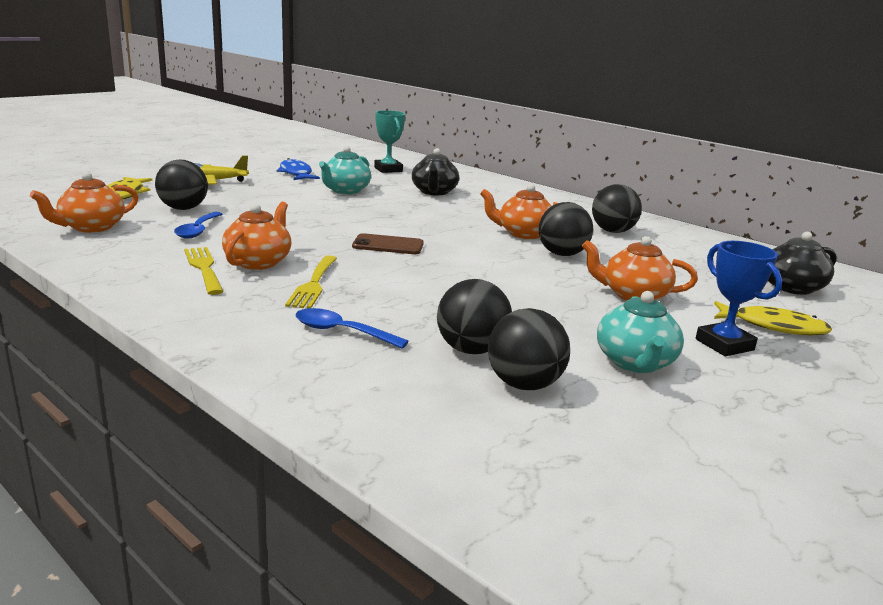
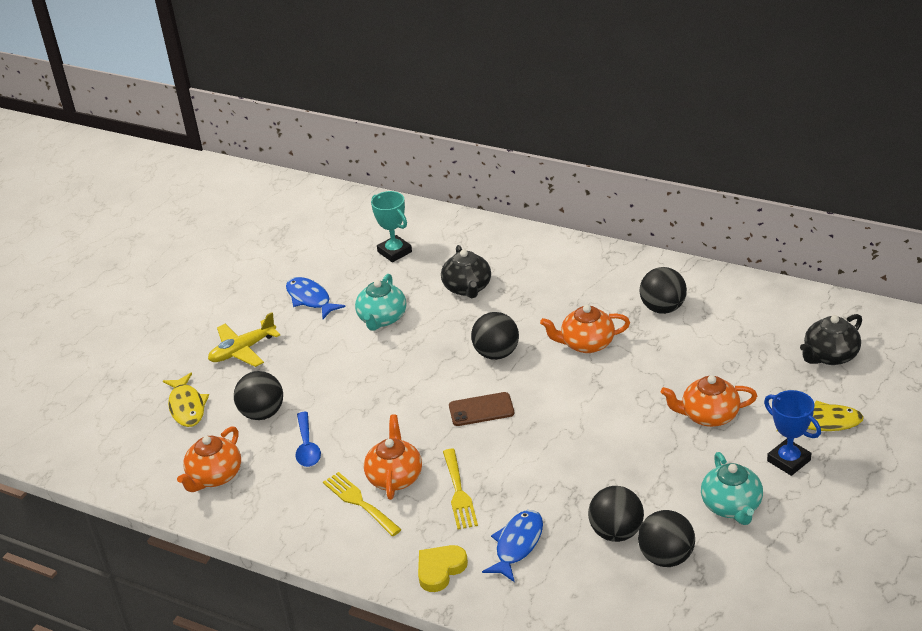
camera: 10 degrees left, 15 degrees up
(232, 329) = (440, 570): none -> yellow heart
(341, 332) = (517, 545): blue spoon -> blue fish
(562, 254) = (632, 369): black ball -> black ball (496, 353)

